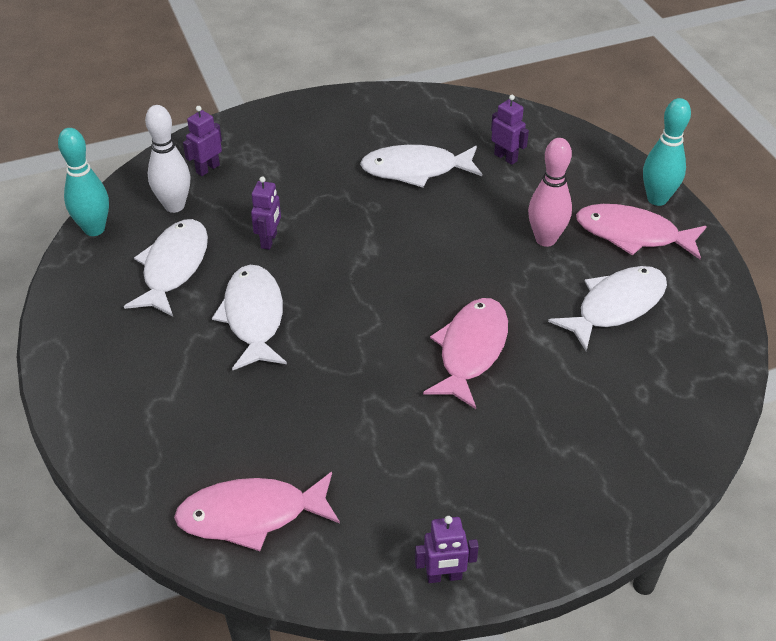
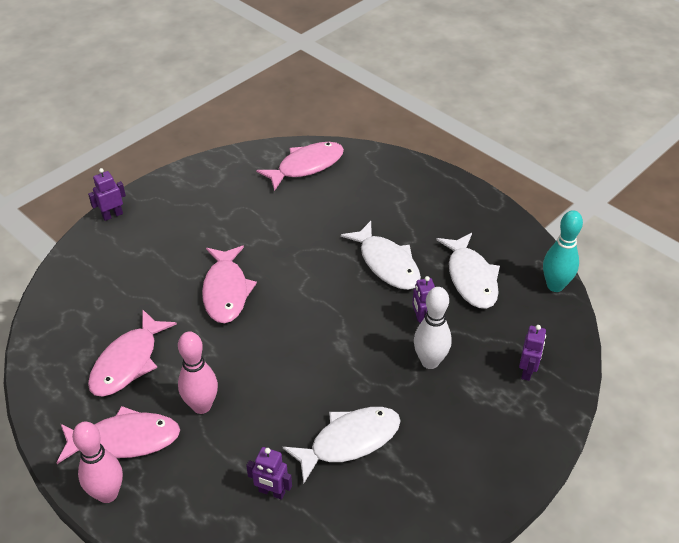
camera: 155 degrees right, 0 degrees up
(174, 206) = (518, 326): white bowling pin -> white bowling pin (430, 361)
(444, 576) = (191, 173): purple robot -> purple robot (112, 215)
(616, 306) = (128, 362): white fish -> pink fish
(657, 199) = (108, 494): turquoise bowling pin -> pink bowling pin

